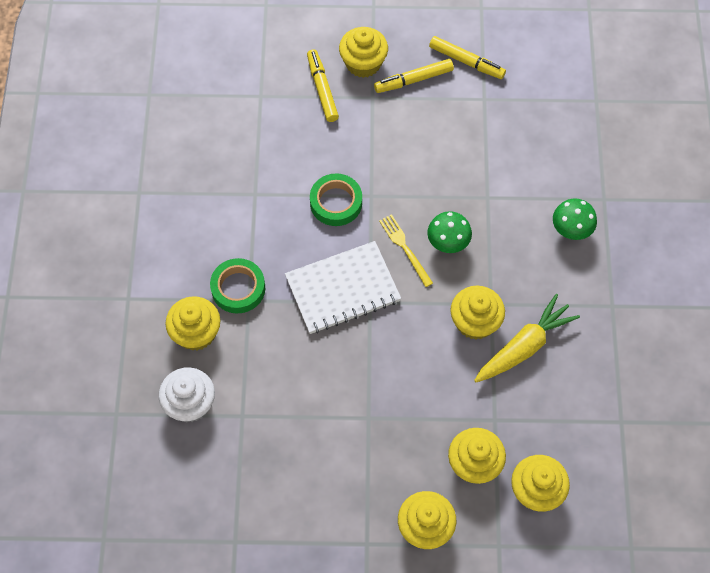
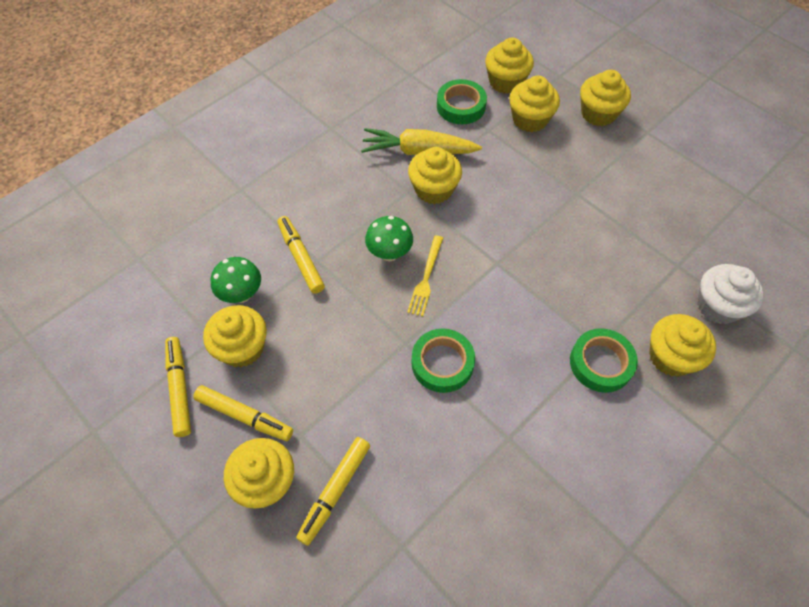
camera: 135 degrees left, 5 degrees down
(342, 289) = (509, 289): white notebook -> none
(462, 109) = (242, 348): none -> yellow cupcake
(499, 189) = (301, 258): none -> yellow marker
(542, 424) = (461, 106): none -> green tape
(570, 231) = (292, 189): green mushroom -> green mushroom (242, 294)

